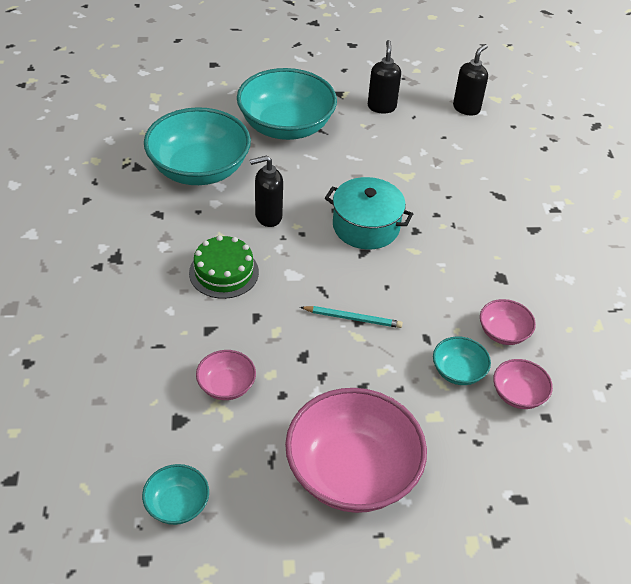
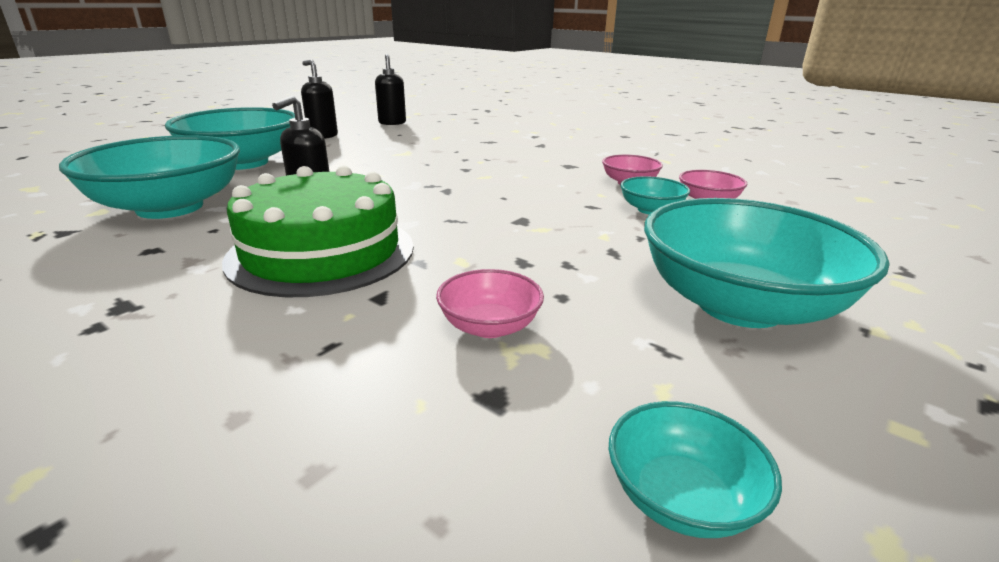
camera: 45 degrees left, 20 degrees down
(224, 272) = (322, 252): green cake -> green cake, size x1.69
(352, 472) = (739, 305): pink bowl -> turquoise bowl
(353, 318) = (515, 222): turquoise pencil -> none
(366, 226) = (421, 180): turquoise pot -> none

